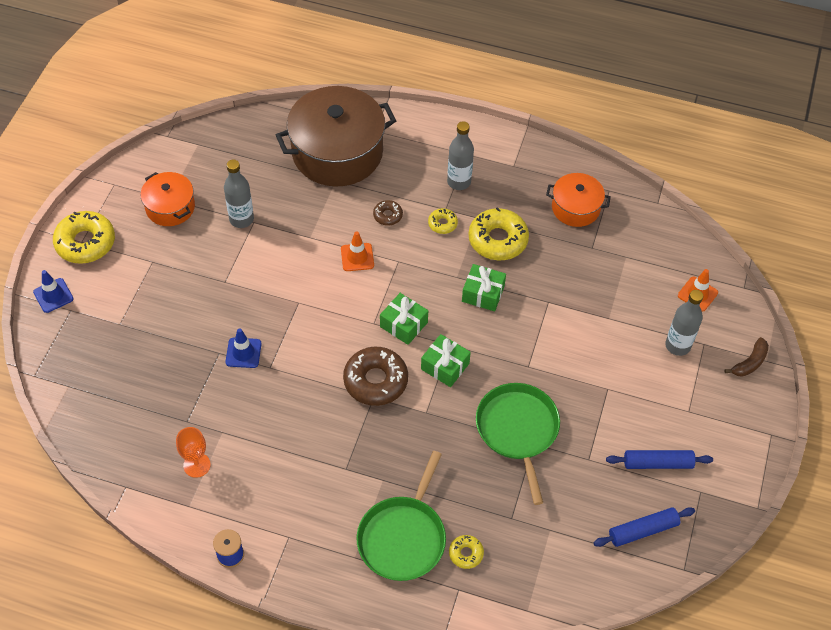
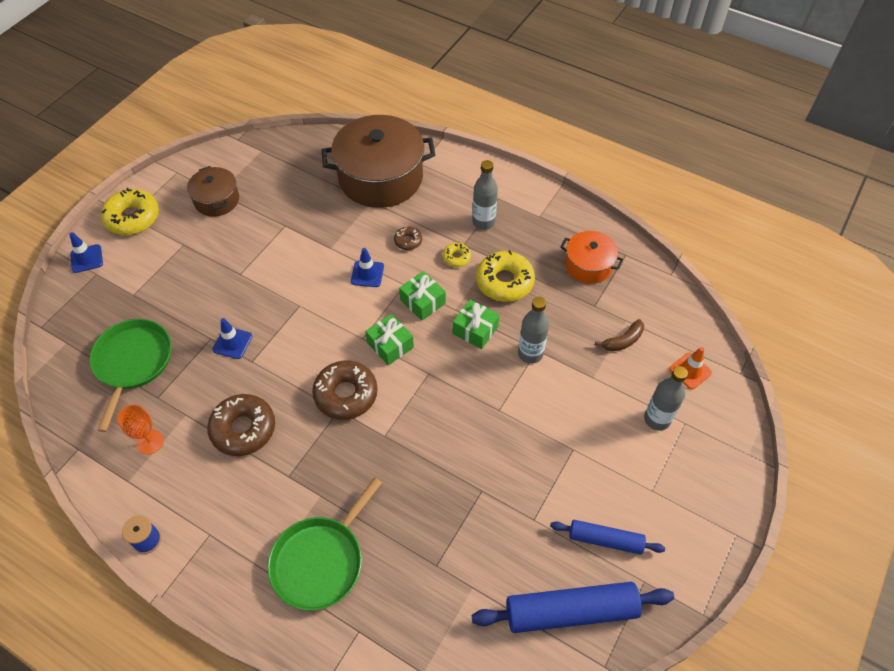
camera: 15 degrees right, 0 degrees up
(170, 207) = (217, 200): orange pot -> brown pot
(241, 219) = (275, 221): grey bottle -> grey bottle (530, 353)
(285, 434) = (243, 429): none -> brown donut
(357, 257) = (367, 274): orange traffic cone -> blue traffic cone
(445, 366) = (417, 393): green gift -> green gift (422, 302)
(466, 553) = (378, 593): yellow donut -> none
(518, 430) = (469, 473): green pan -> green pan (132, 362)
(643, 530) = (570, 611): blue rolling pin -> blue rolling pin, size x1.69
(749, 363) = (729, 452): brown banana -> brown banana (623, 341)

